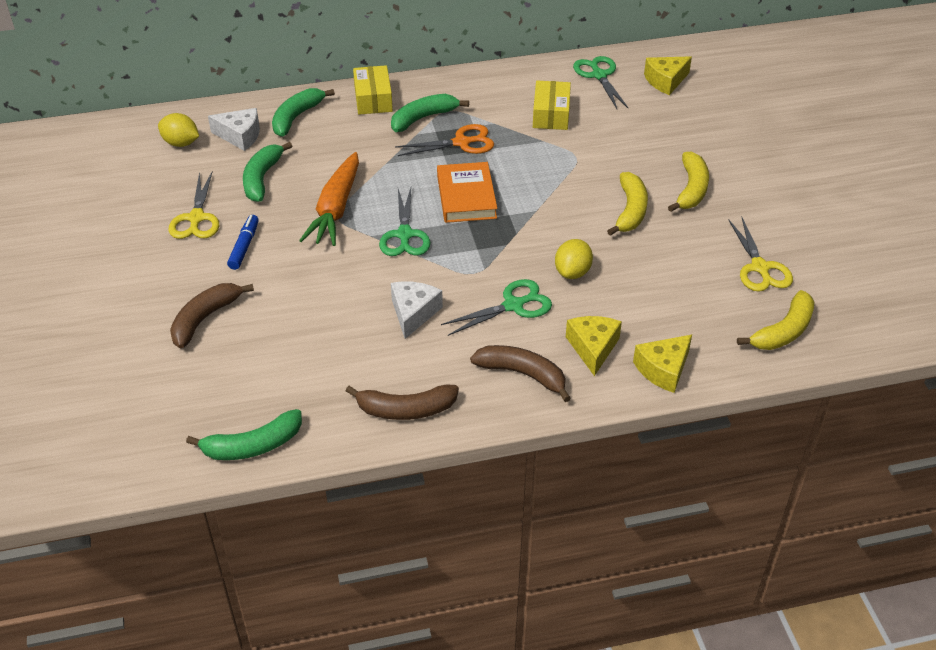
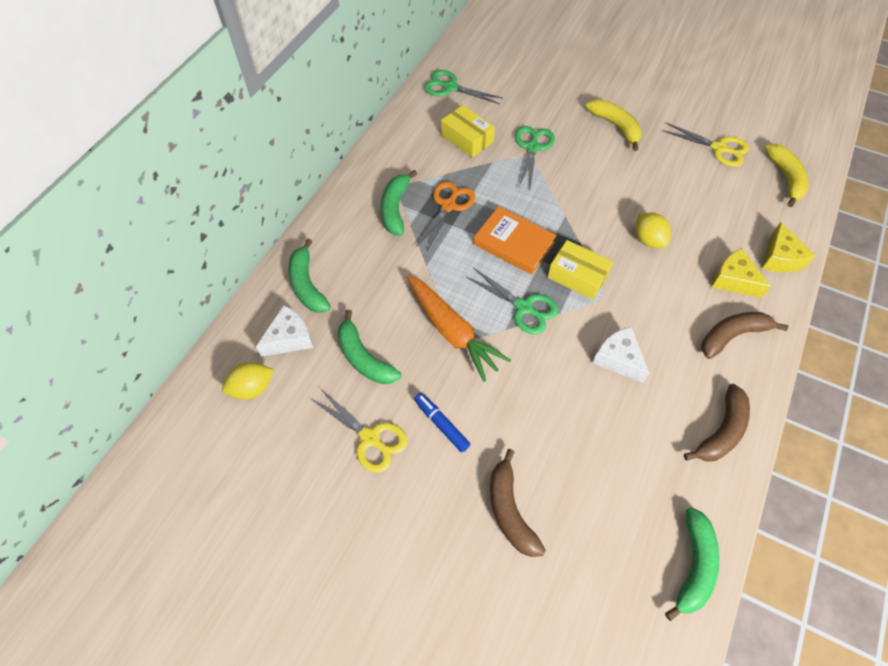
camera: 50 degrees left, 15 degrees up
(373, 99) = (338, 222): yellow box -> yellow box (577, 276)
(513, 305) = (657, 294): green scissors -> green scissors (532, 147)
(630, 211) = (610, 169): yellow banana -> none
(665, 81) = (492, 62): yellow cheese -> none

